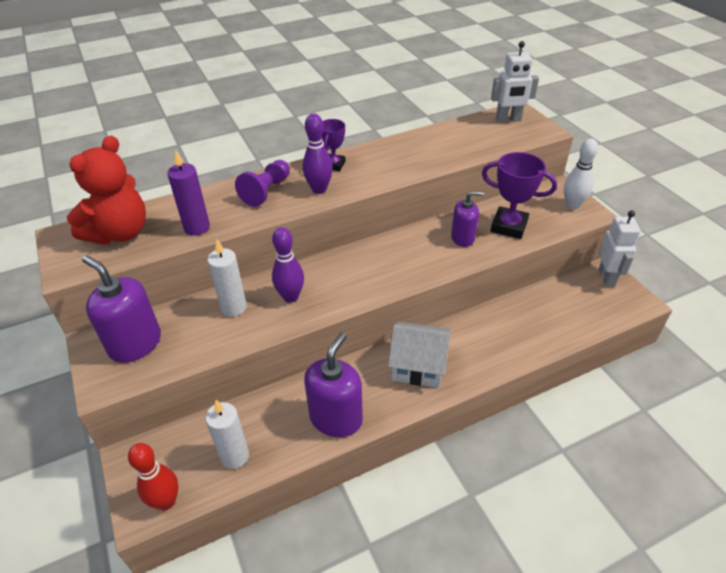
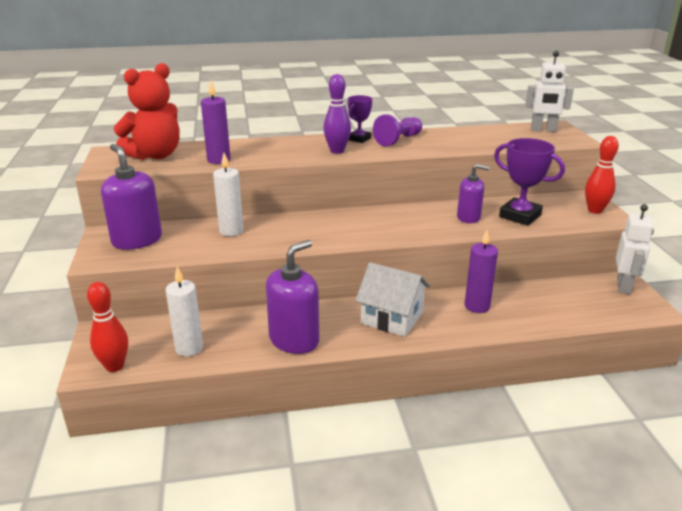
camera: 15 degrees right, 15 degrees down
(266, 191) = (290, 147): purple pawn -> purple pawn (398, 140)
(290, 297) = (285, 232): purple bowling pin -> none
(490, 332) = (477, 306): none -> purple candle
(572, 205) = (595, 210): white bowling pin -> red bowling pin

